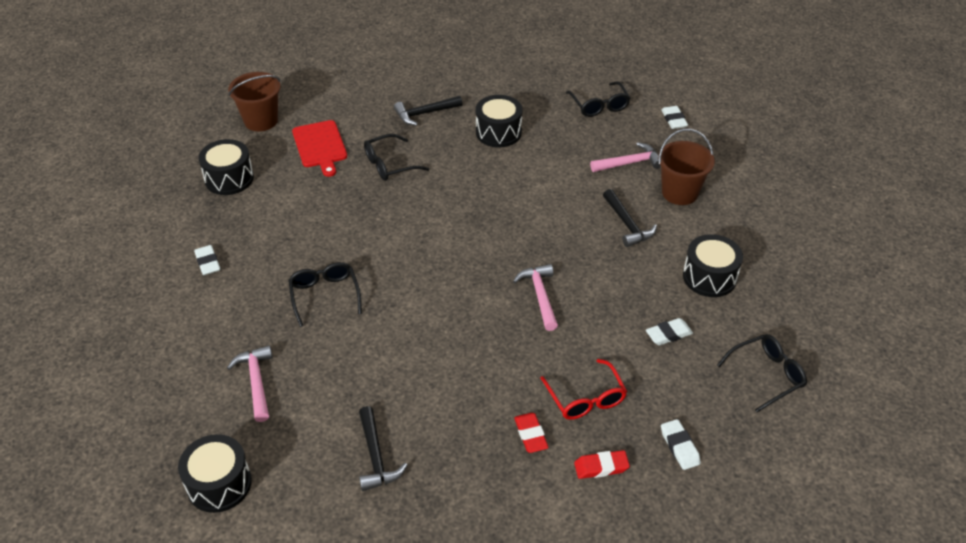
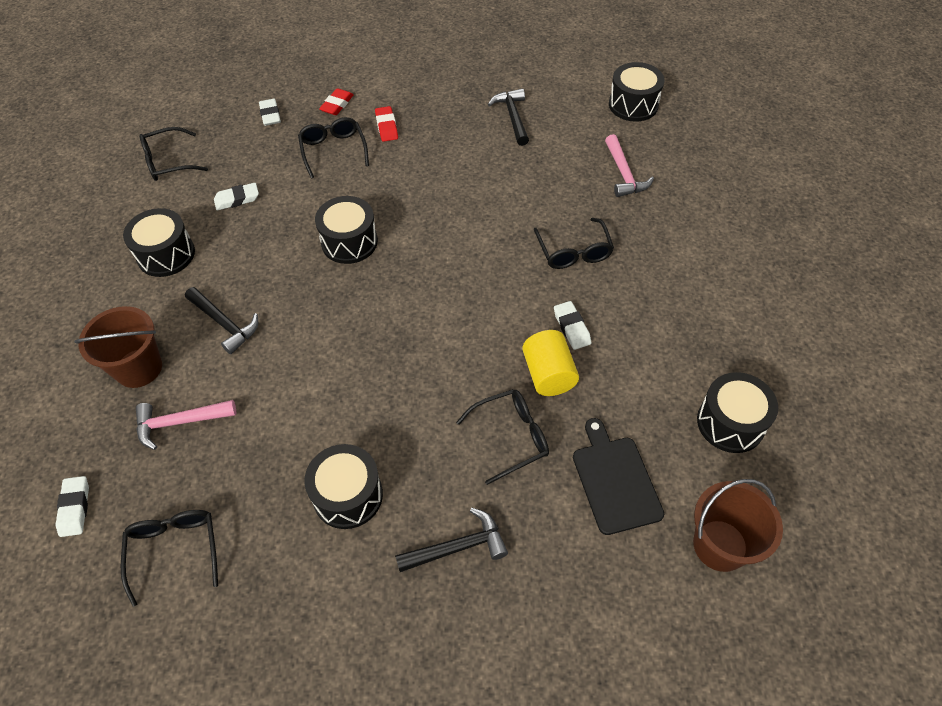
camera: 175 degrees left, 10 degrees up
(208, 263) = (712, 295): white eraser -> white eraser (571, 328)
(320, 146) = (615, 480): red cutting board -> black cutting board
(359, 201) = (548, 374): none -> yellow cylinder
(540, 296) = (349, 242): pink hammer -> black drum
(585, 398) = (333, 151): red glasses -> black glasses
(601, 467) = (337, 105): red eraser -> red eraser turned 60 degrees counterclockwise
(627, 224) = (224, 324): black hammer -> black hammer turned 150 degrees clockwise

